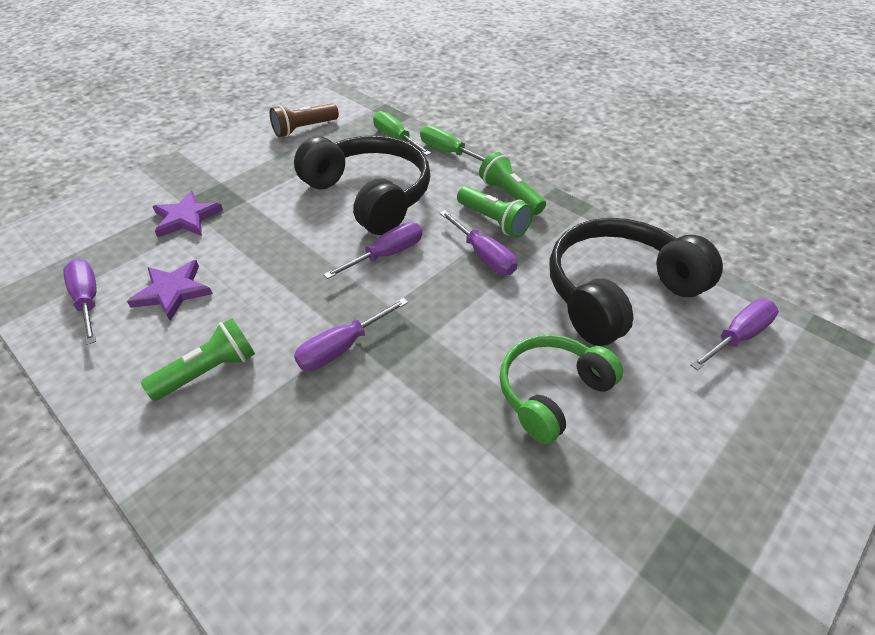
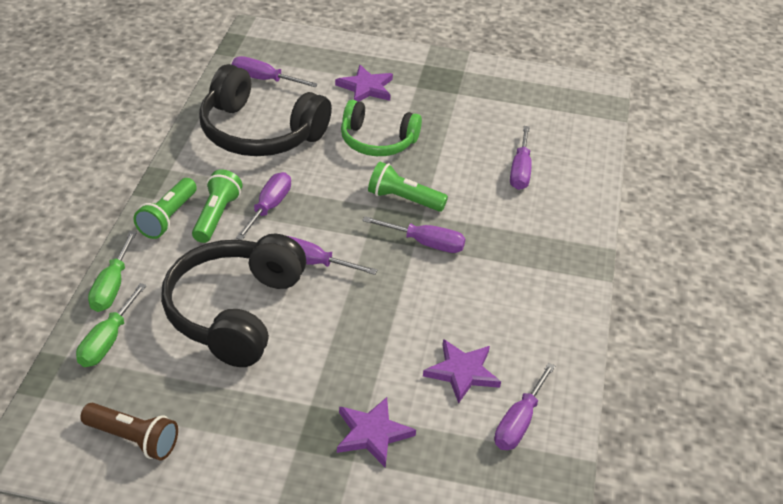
camera: 125 degrees left, 5 degrees down
(209, 371) = (504, 299): green flashlight -> green flashlight (403, 199)
(390, 538) = (520, 171): none -> purple screwdriver
(690, 441) = (366, 88): none -> purple star

